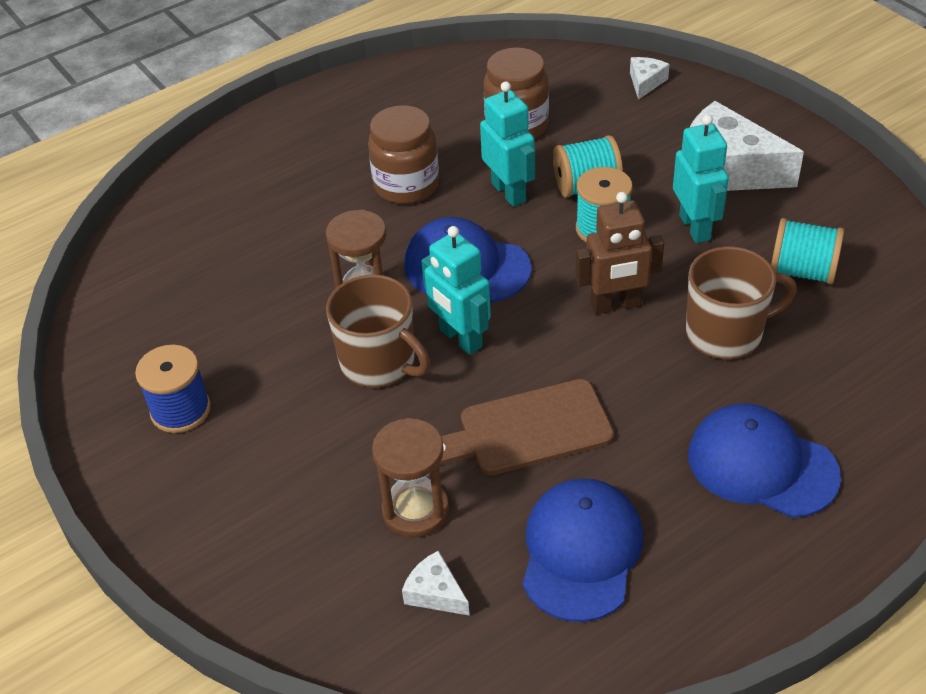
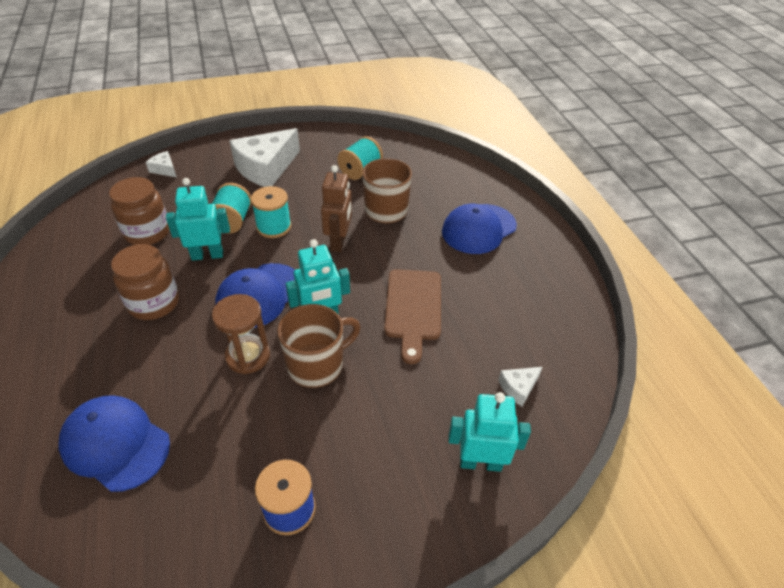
camera: 75 degrees left, 0 degrees up
(415, 510) = (452, 380): brown hourglass -> none
(581, 551) = (509, 313): blue cap -> blue cap (115, 444)
(695, 227) = (301, 193): turquoise robot -> turquoise robot (480, 462)

